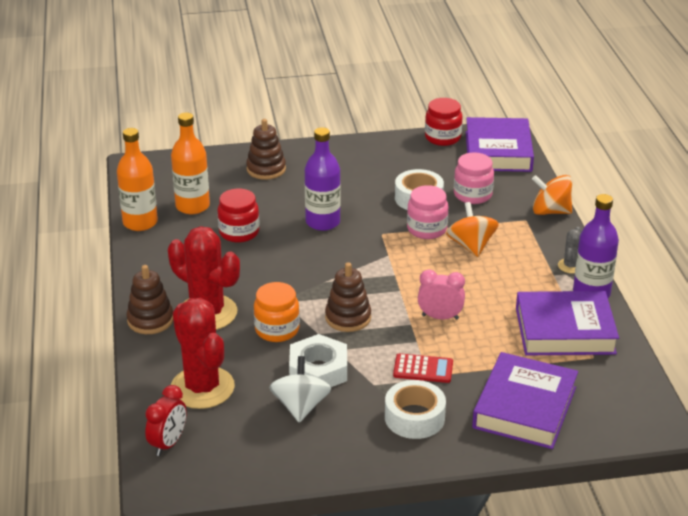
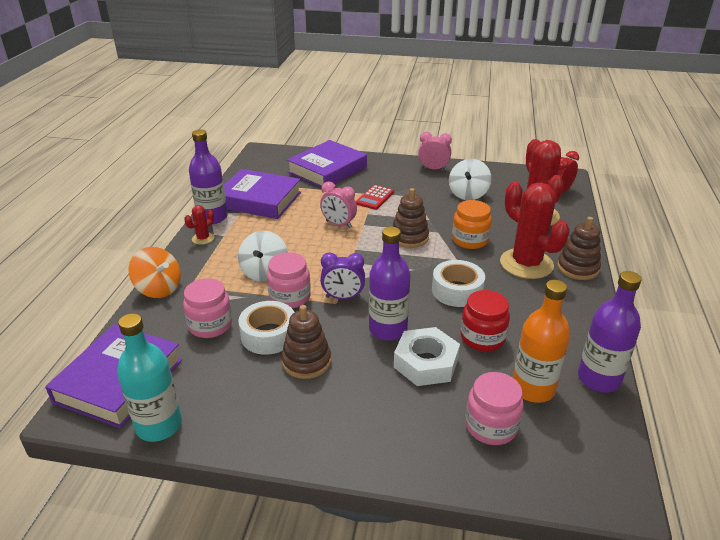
camera: 160 degrees left, 0 degrees up
(140, 222) = (598, 379): orange bottle -> purple bottle
(220, 179) = (491, 426): none -> pink jar
(266, 169) = (424, 430): brown stacking toy -> brown stacking toy (306, 361)
(318, 370) = (447, 210): white nut -> white nut (426, 363)
(370, 449) = (433, 169): none -> pink clock
(378, 239) = (343, 297): none -> purple clock
(414, 417) = (397, 177): white tape -> white tape (457, 291)
(423, 369) = (375, 198): red calculator -> red calculator turned 90 degrees counterclockwise
(442, 138) = (159, 425): red jar -> turquoise bottle
(471, 246) = (264, 272): orange spinning top -> white spinning top
(570, 266) = (203, 238): grey cactus -> red cactus

